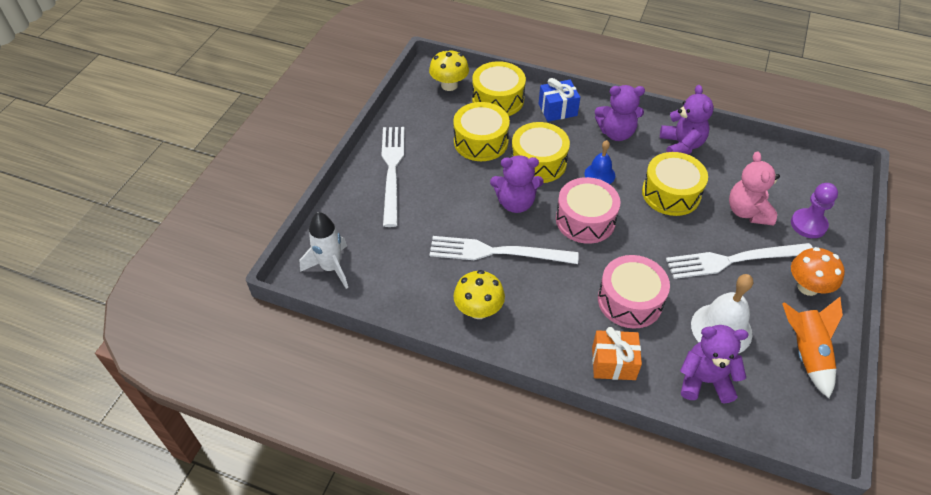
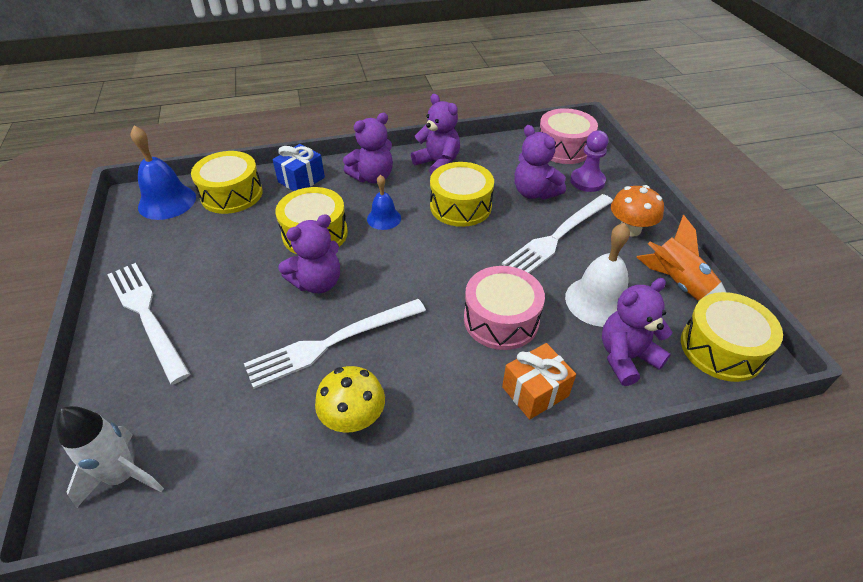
camera: 35 degrees left, 5 degrees down
(449, 85) = (167, 202): yellow mushroom -> blue bell
(481, 141) = (238, 240): yellow drum -> yellow drum (721, 348)
(585, 220) = (401, 265): pink drum -> pink drum (564, 148)
(747, 212) = (534, 192): pink teddy bear -> purple teddy bear

